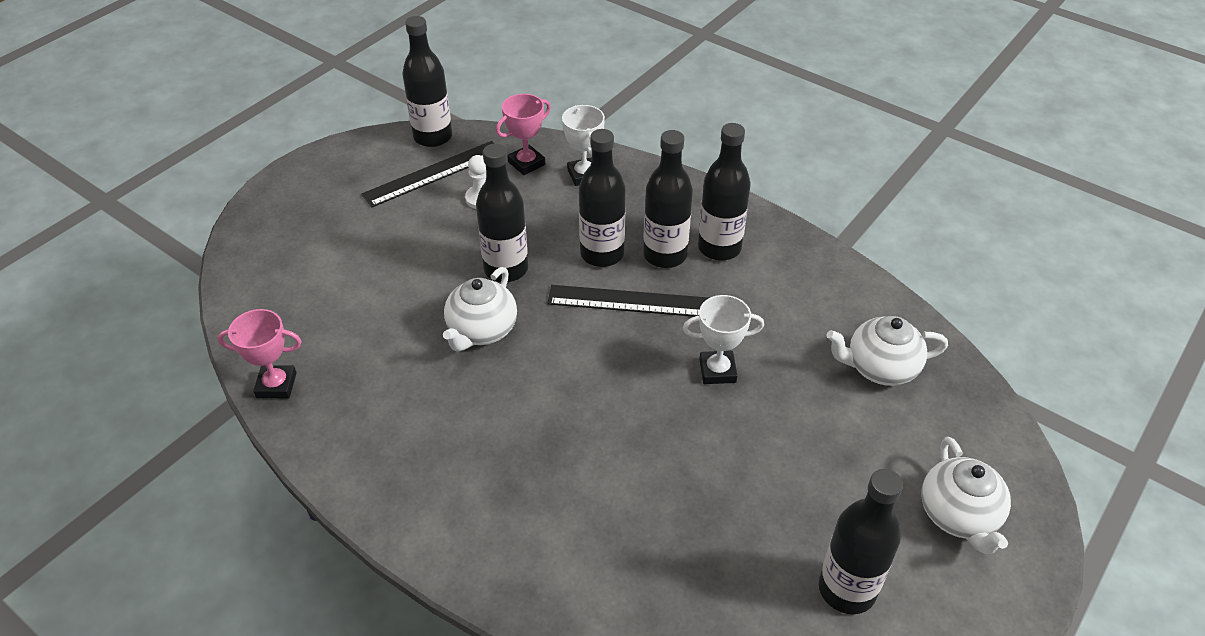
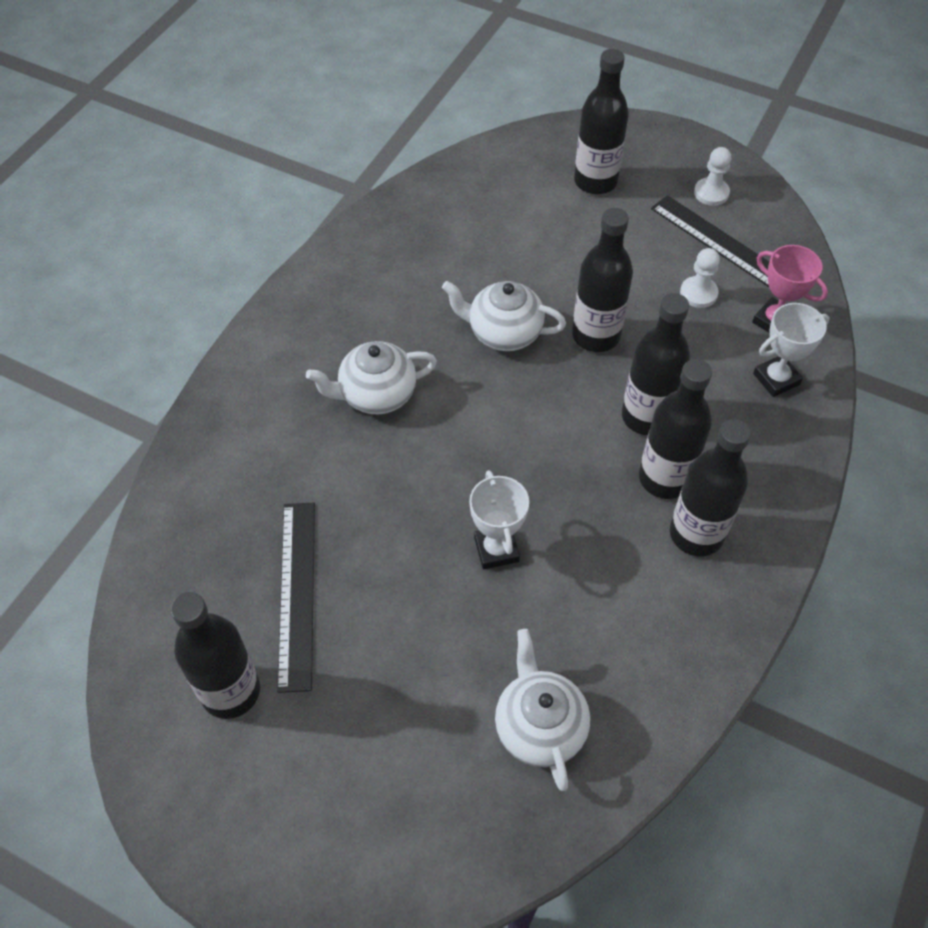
camera: 80 degrees right, 10 degrees up
(276, 385) = (404, 204): pink trophy -> none
(371, 168) = (711, 193): none -> white pawn
(433, 137) = (784, 230): black bottle -> black bottle (595, 181)
(632, 302) = (579, 455): black ruler -> black ruler (297, 593)
(958, 516) = (332, 812): white teapot -> white teapot (376, 395)

